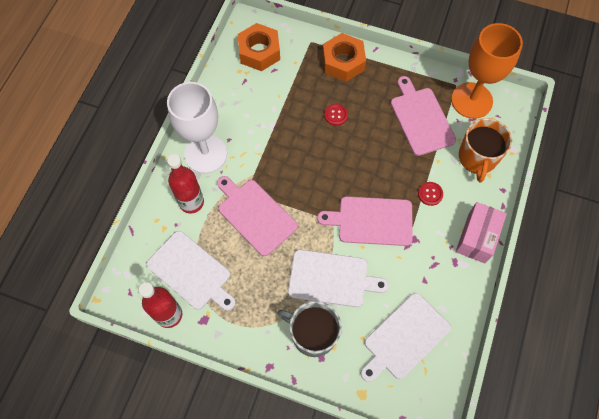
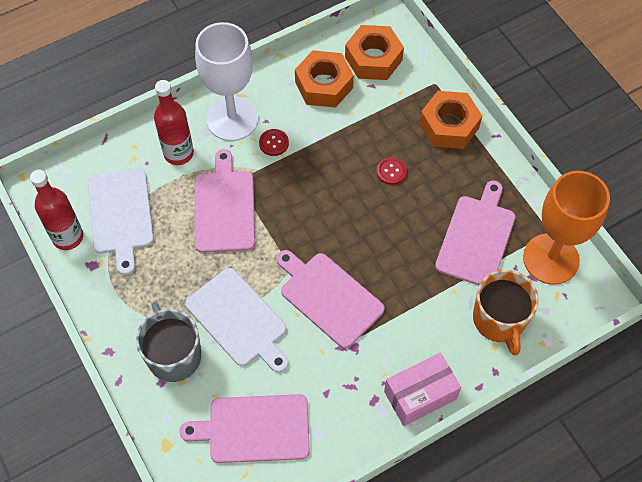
camera: 40 degrees right, 5 degrees down
(244, 90) = (324, 85): none -> orange nut
(404, 337) = (254, 428): white cutting board -> pink cutting board
(430, 194) = (413, 317): red button -> red button (274, 143)
(477, 158) = (499, 320): orange mug -> orange mug turned 60 degrees counterclockwise

